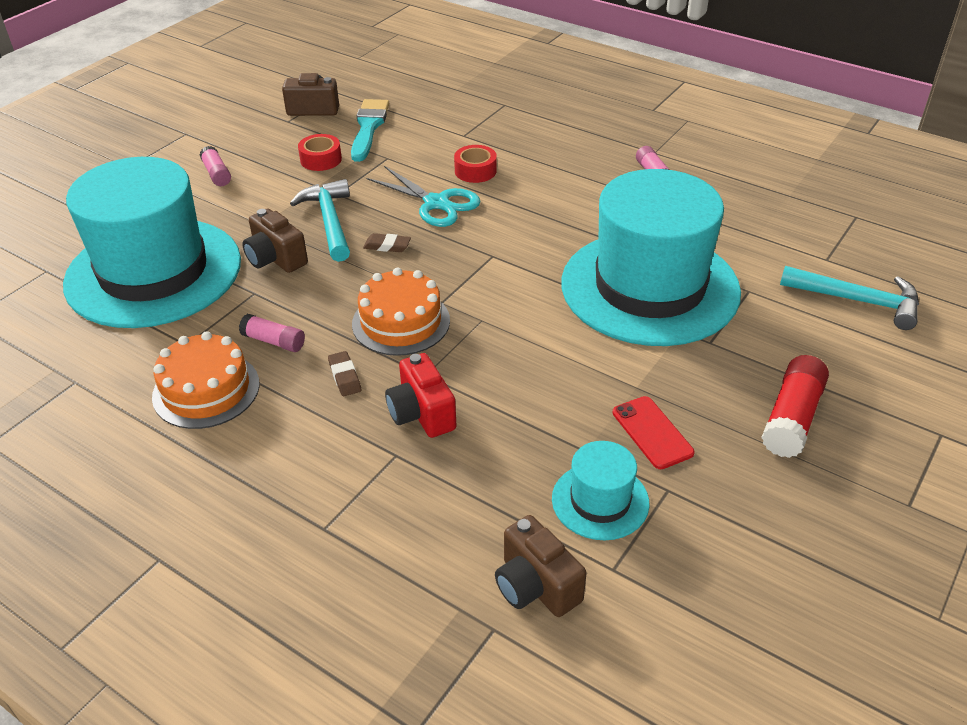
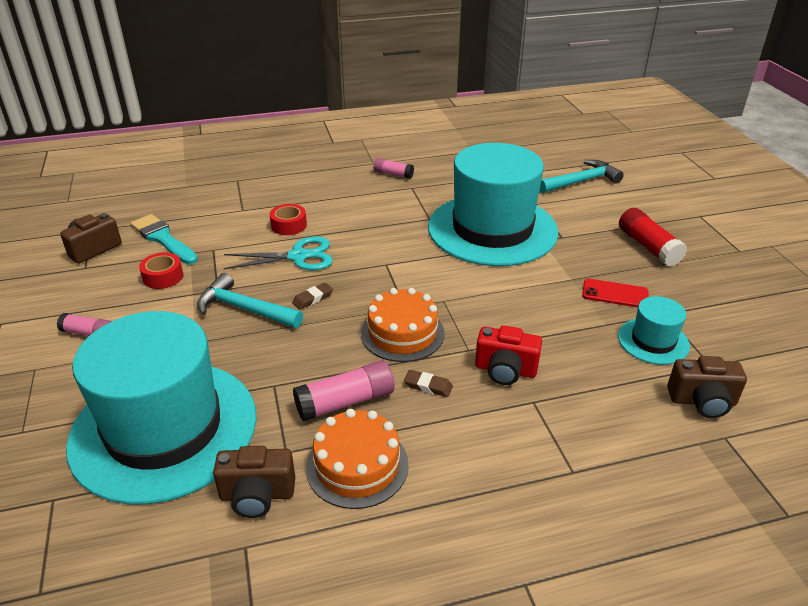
camera: 50 degrees left, 5 degrees down
(274, 341) = (345, 402): pink glue stick -> pink glue stick, size x1.61
(276, 258) = (249, 355): brown camera -> brown camera (257, 495)

